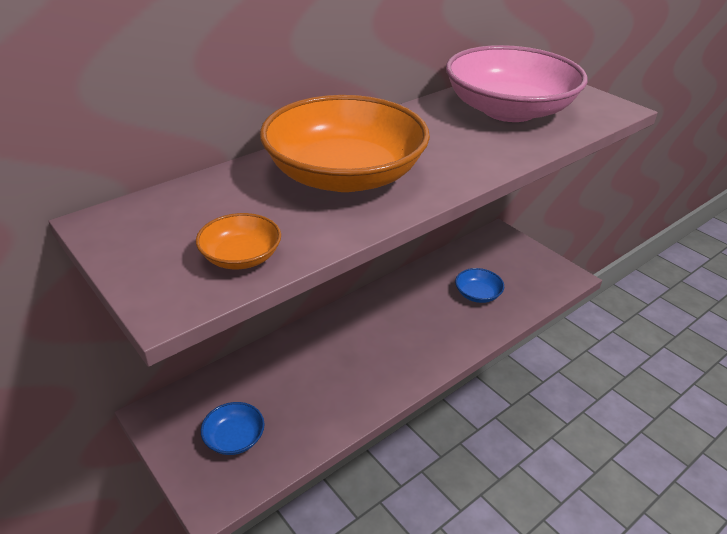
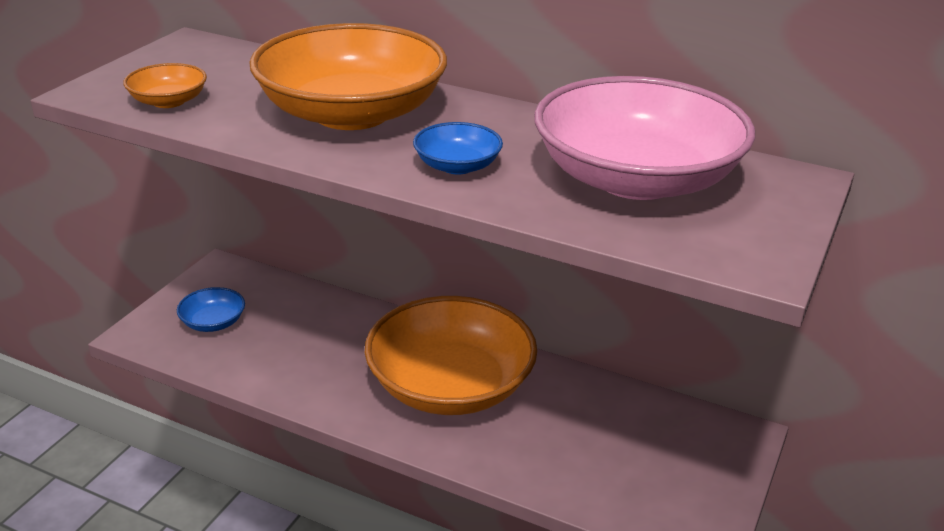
camera: 65 degrees right, 5 degrees down
(399, 325) = (450, 386): none -> orange bowl
(477, 294) = (570, 442): blue bowl -> blue bowl (457, 166)

